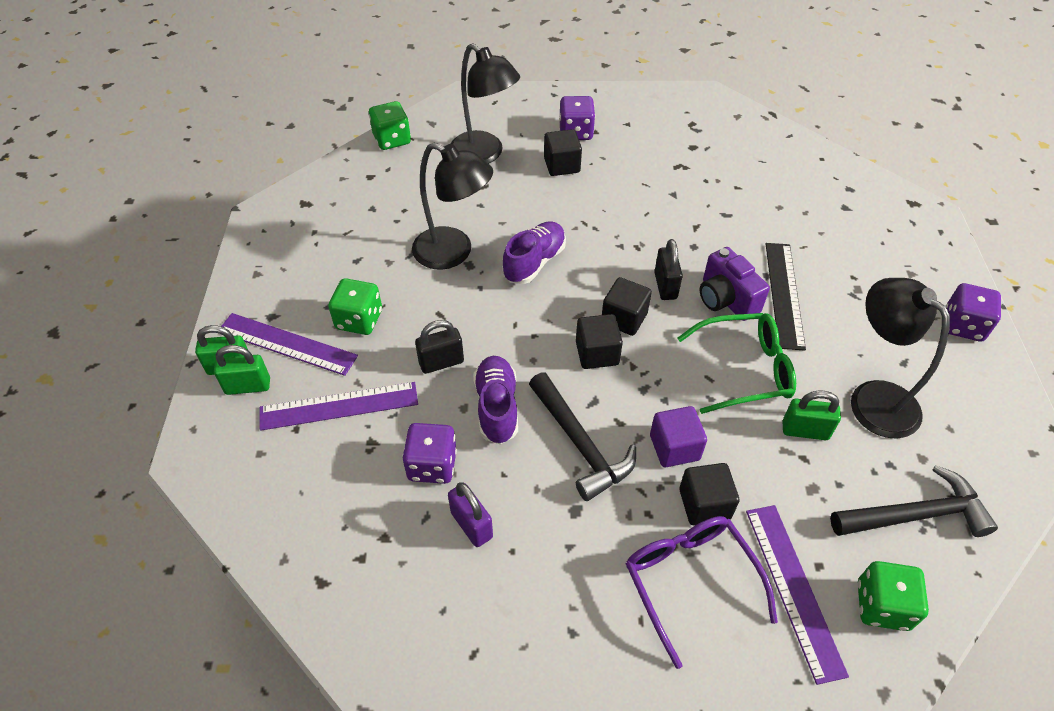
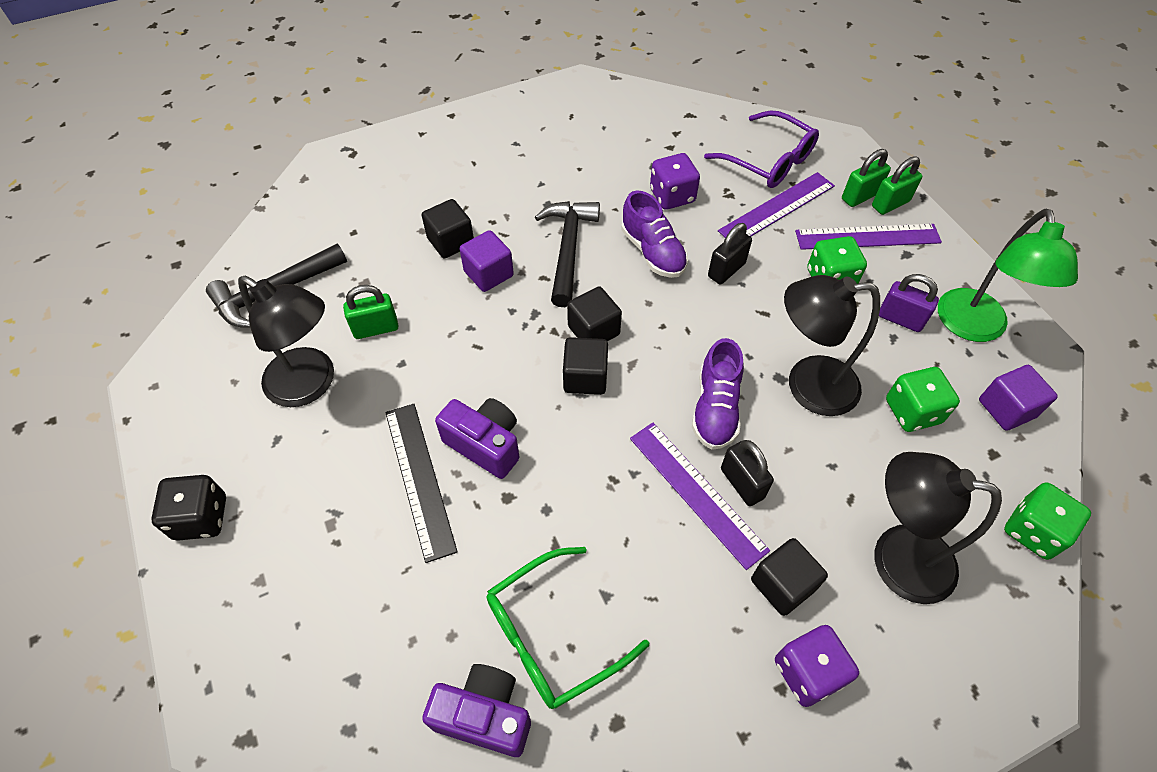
camera: 155 degrees right, 5 degrees up
(290, 244) = (973, 328): none -> green lamp
(331, 193) = (1006, 408): none -> purple cube
(471, 525) = (616, 172): purple padlock -> purple padlock (900, 319)
(580, 444) = (568, 249): black hammer -> black hammer turned 60 degrees clockwise
(665, 286) = (558, 435): black padlock -> black padlock (742, 483)
(690, 581) = (447, 192): purple glasses -> purple glasses (768, 161)
(745, 369) = (444, 367): green glasses -> green glasses (552, 635)
(767, 171) = (484, 715): none -> purple camera
(794, 589) = (370, 212): purple ruler -> purple ruler (696, 492)
(882, 605) = (304, 223): green dice -> green dice (912, 411)
(963, 325) = (201, 518): purple dice -> black dice

